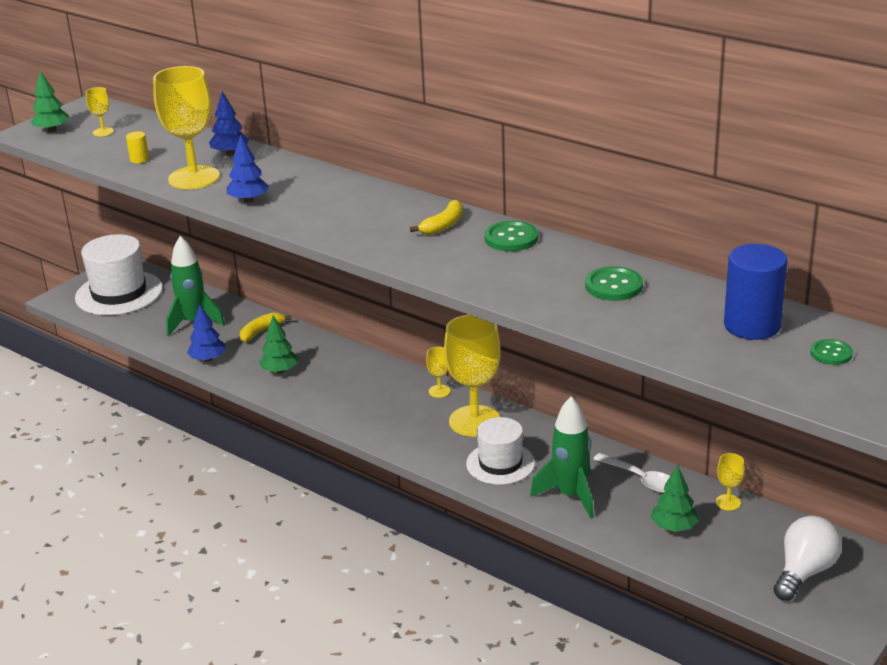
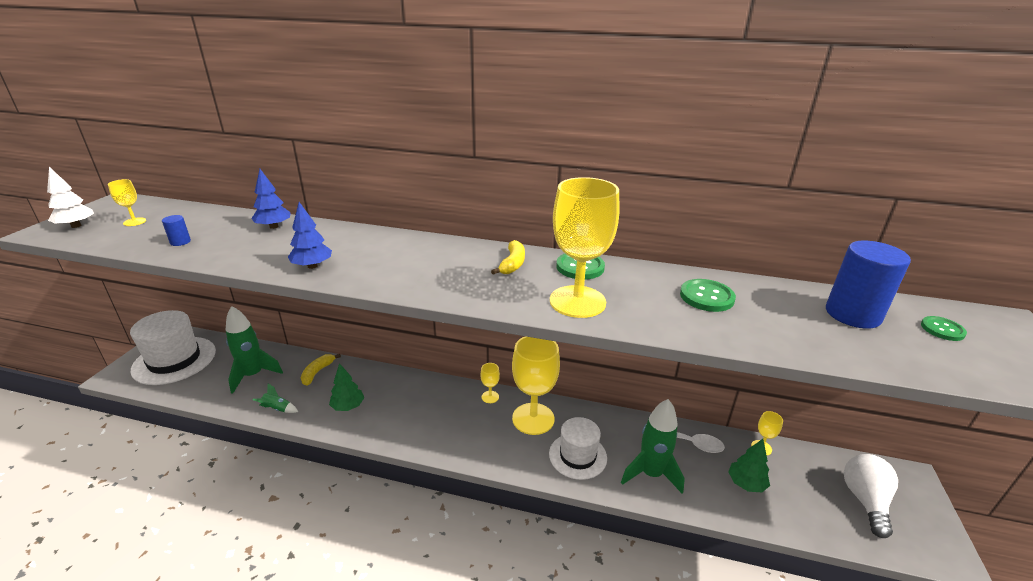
camera: 25 degrees left, 0 degrees up
(52, 130) = (76, 226): green tree -> white tree
(139, 159) = (180, 242): yellow cylinder -> blue cylinder
(194, 178) = (245, 252): yellow goblet -> yellow goblet (577, 301)
(208, 359) = (277, 409): blue tree -> green rocket

